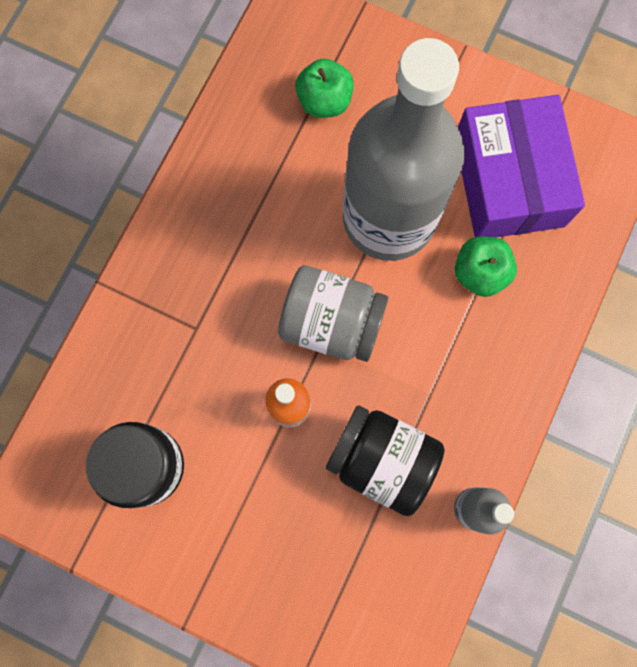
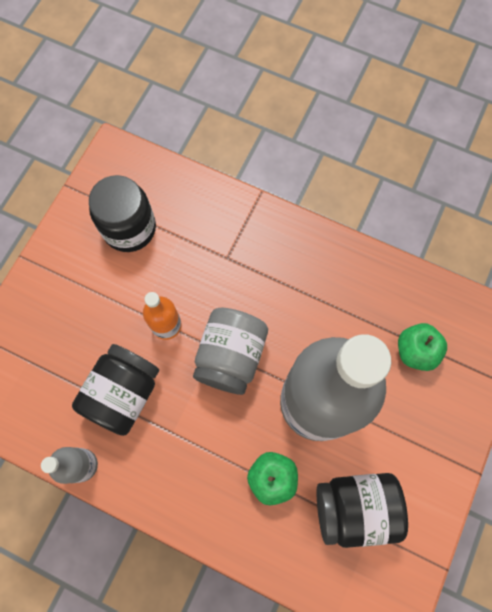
camera: 90 degrees right, 5 degrees down
(509, 181) = (354, 507): purple box -> black jar

